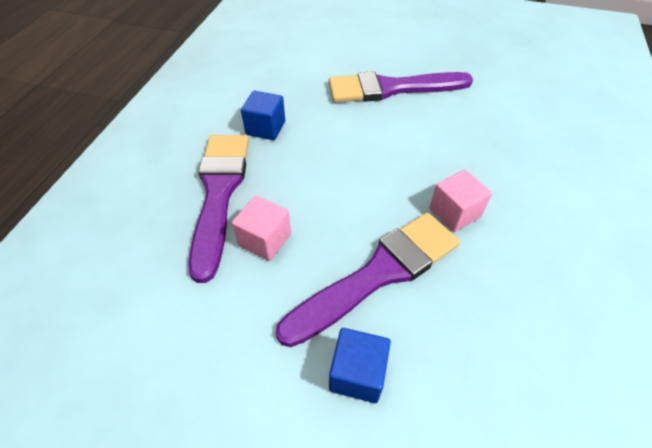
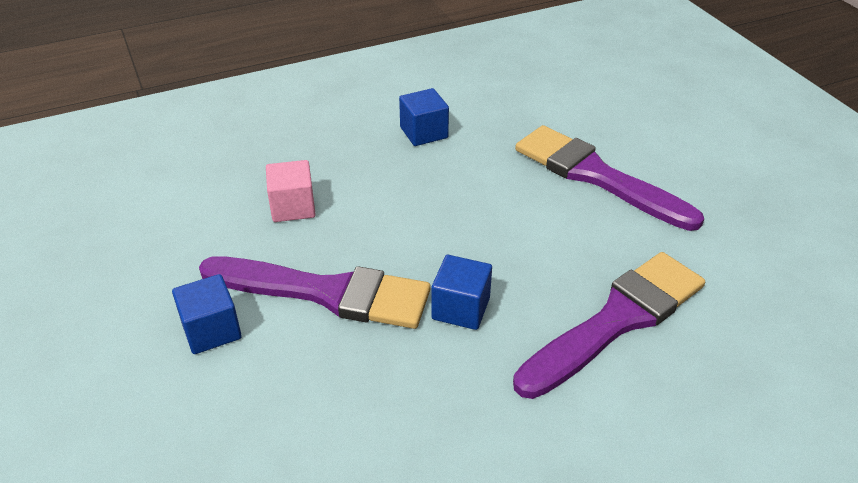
camera: 50 degrees right, 10 degrees down
(219, 193) = (315, 154): purple brush -> purple brush (617, 320)
(454, 213) = (461, 308): pink cube -> blue cube

